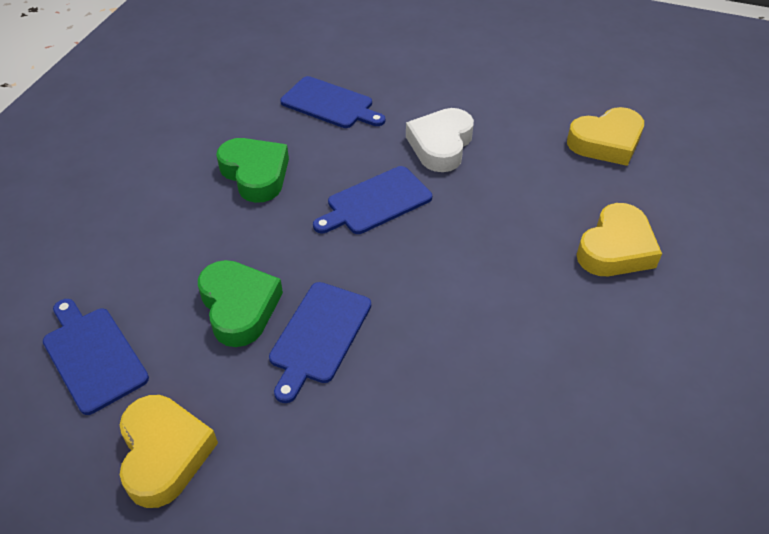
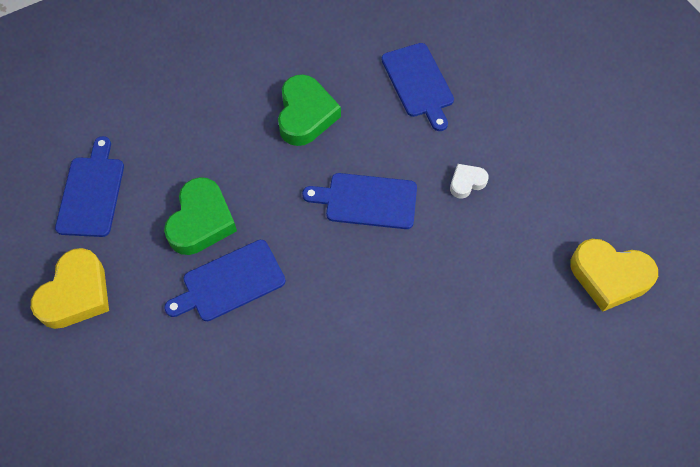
camera: 40 degrees right, 15 degrees up
(441, 145) = (466, 182): white heart -> white heart, size x0.52
(616, 248) = (506, 376): yellow heart -> none

